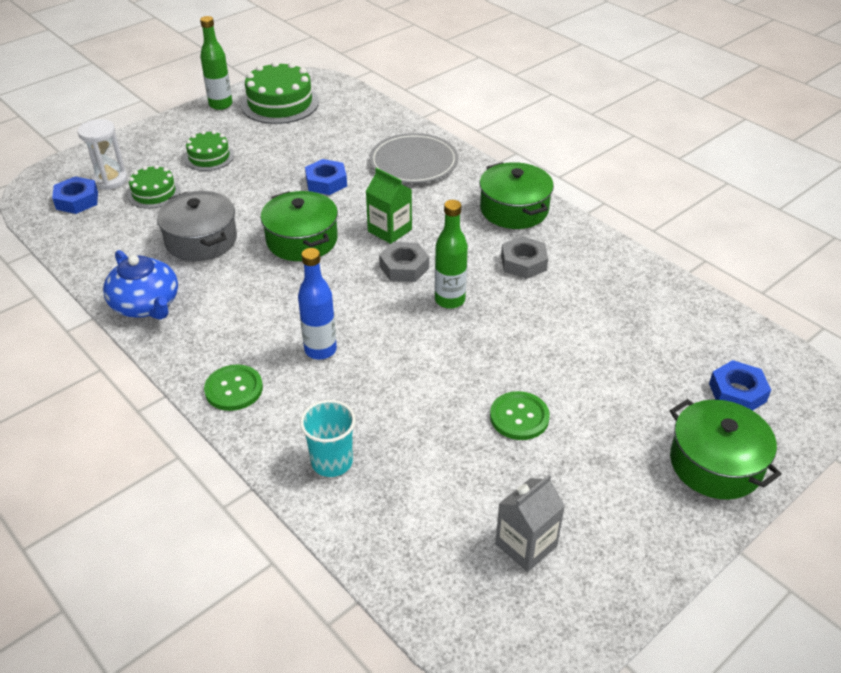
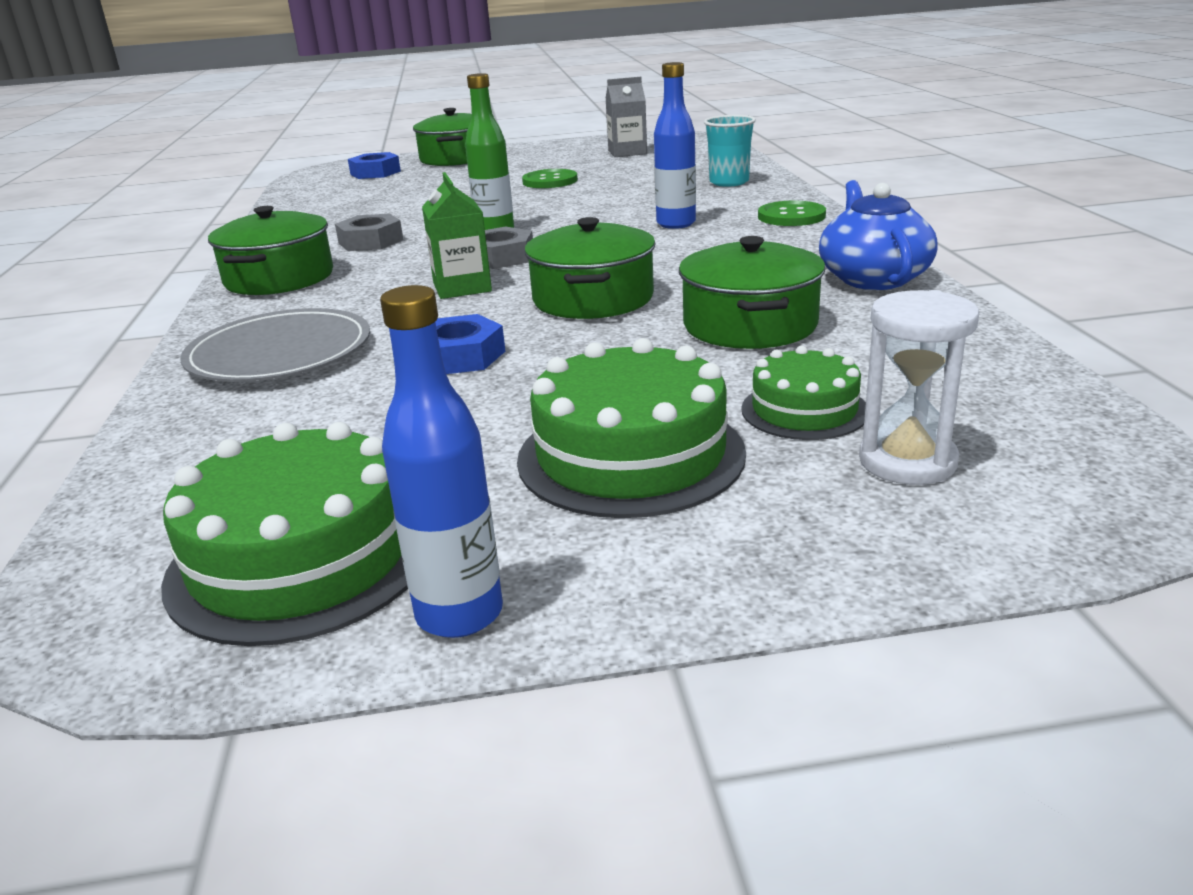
camera: 145 degrees left, 15 degrees down
(77, 200) = (998, 435): blue nut -> none
(201, 240) = (750, 325): grey pot -> green pot
(209, 157) = (630, 455): green cake -> green cake, size x1.70
(220, 105) = (459, 614): green bottle -> blue bottle

